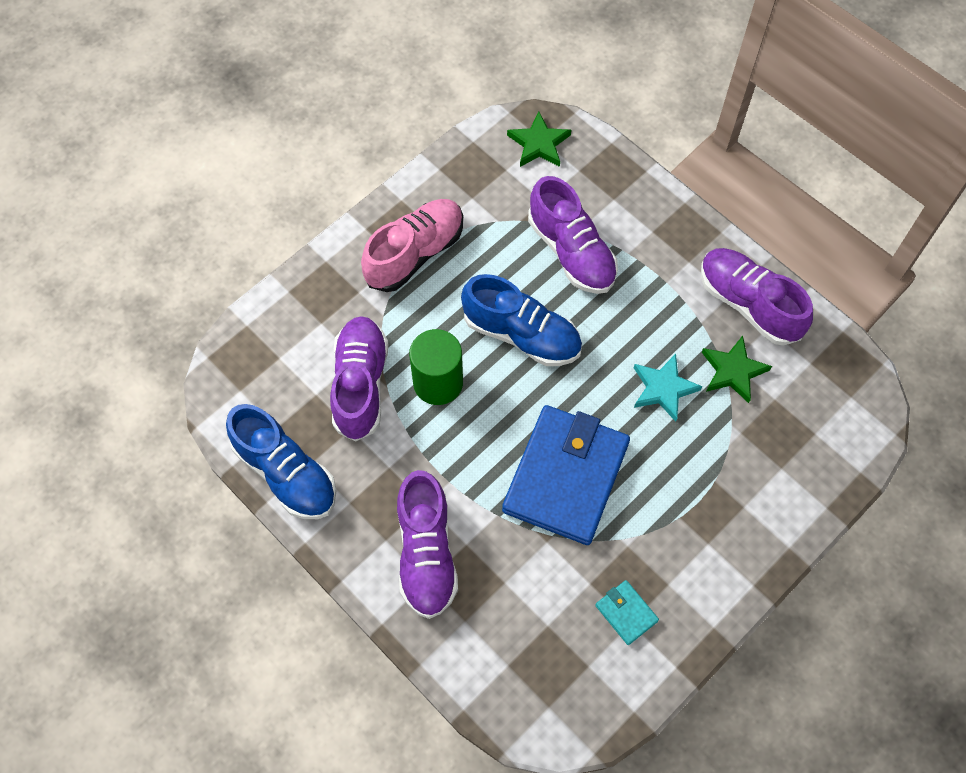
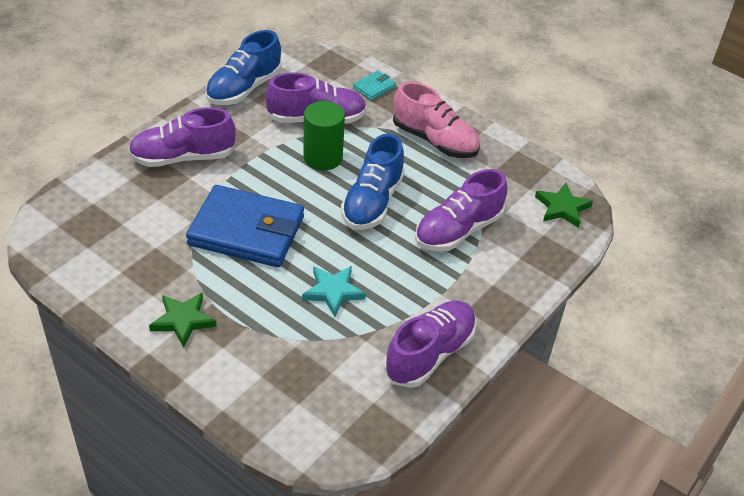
camera: 80 degrees right, 20 degrees down
(626, 613) = (129, 269): turquoise wallet -> turquoise wallet (374, 87)
(733, 371) = (357, 341): green star -> green star (183, 320)

